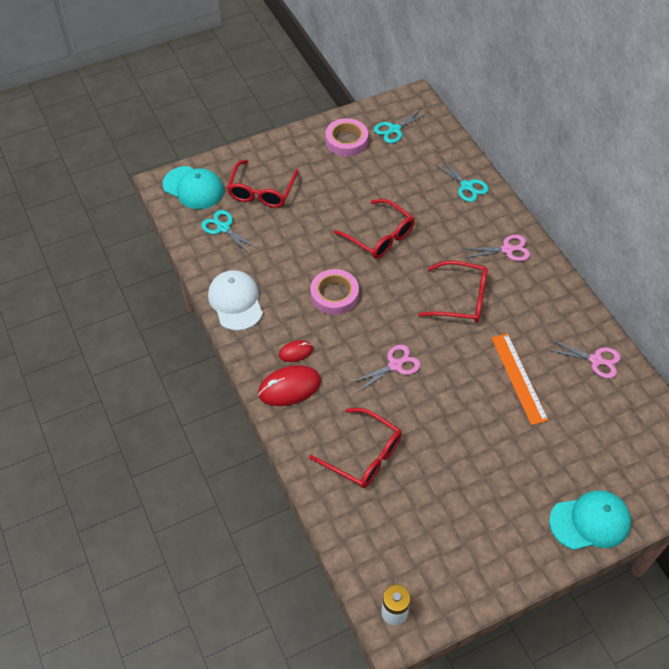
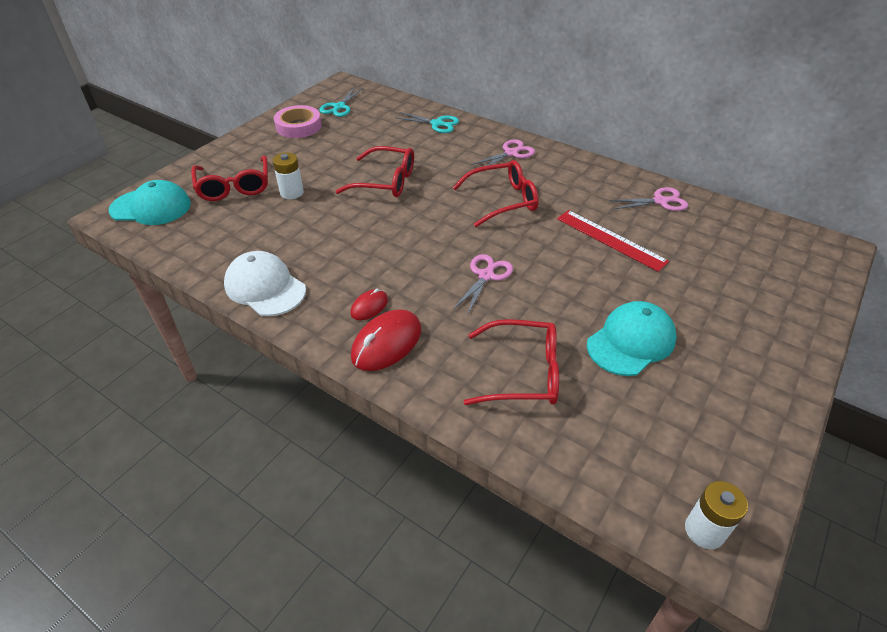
camera: 30 degrees left, 10 degrees down
(223, 228) = (208, 228): turquoise scissors -> none
(301, 217) = (292, 192): none -> white battery
(334, 295) = (375, 241): pink tape -> none
(518, 378) = (610, 239): orange ruler -> red ruler
(590, 522) = (791, 328): turquoise cap -> turquoise cap (631, 341)

